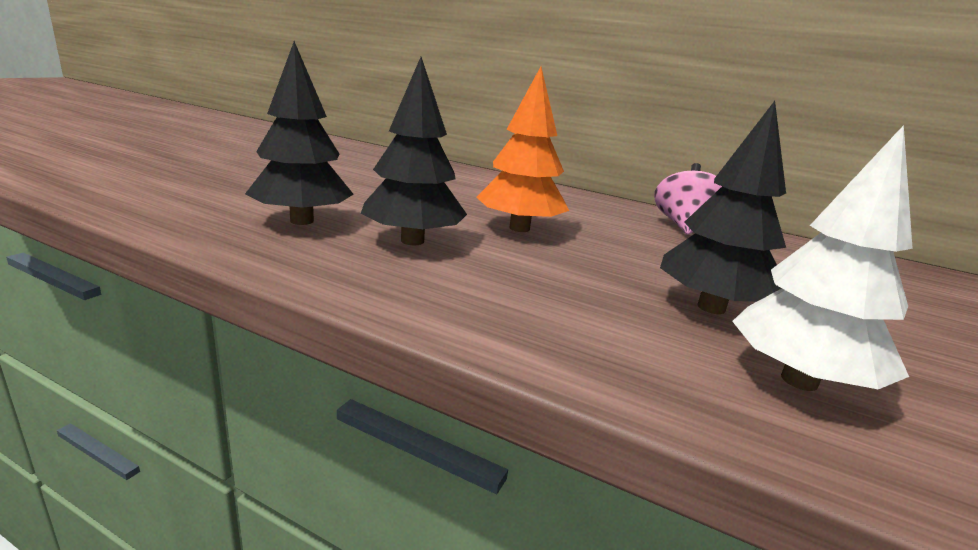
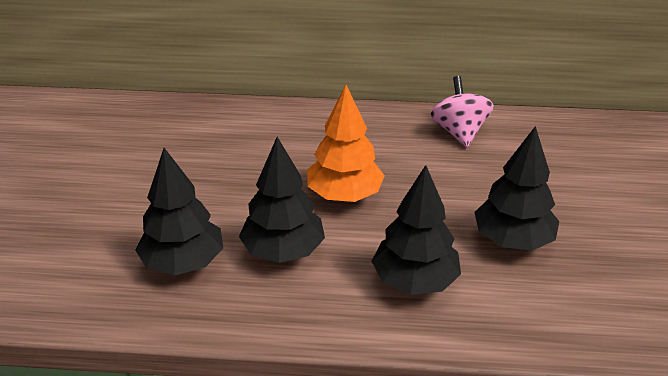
camera: 20 degrees left, 15 degrees up
(547, 301) = (414, 281): none -> black tree
(799, 380) = (578, 292): white tree -> none

